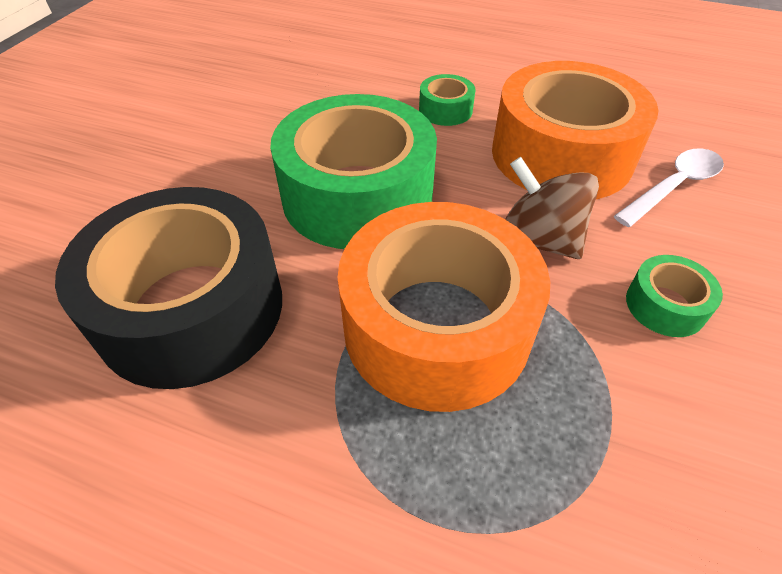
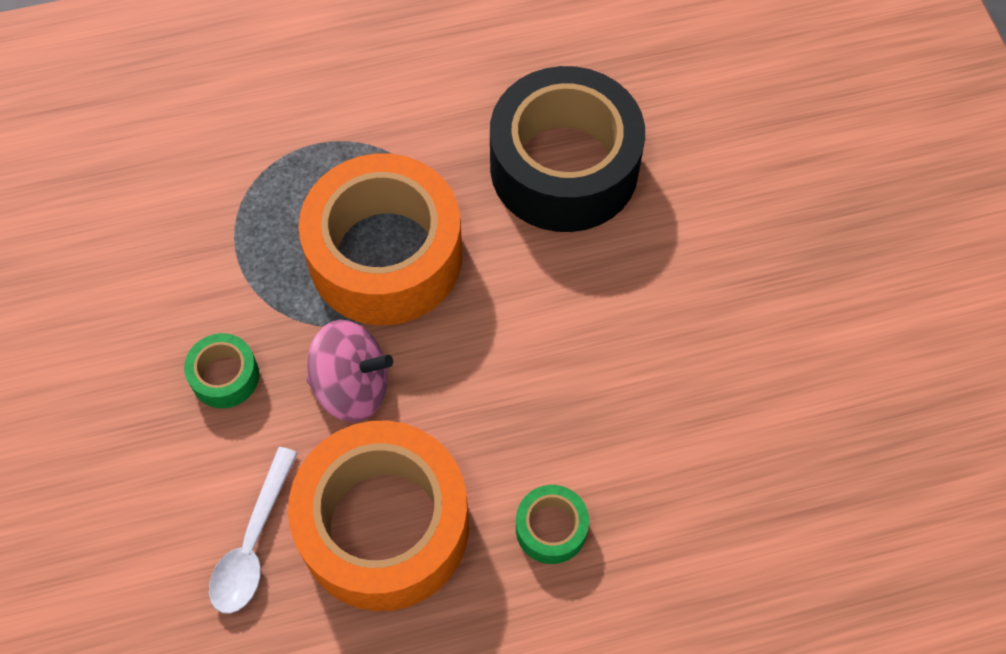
camera: 145 degrees right, 15 degrees up
(357, 195) = (540, 341): green tape -> none
(538, 240) = (352, 386): brown spinning top -> pink spinning top

